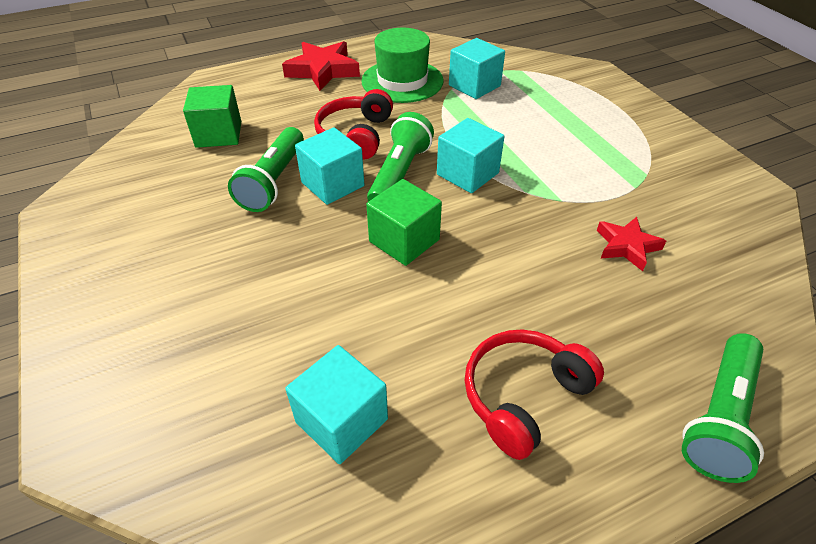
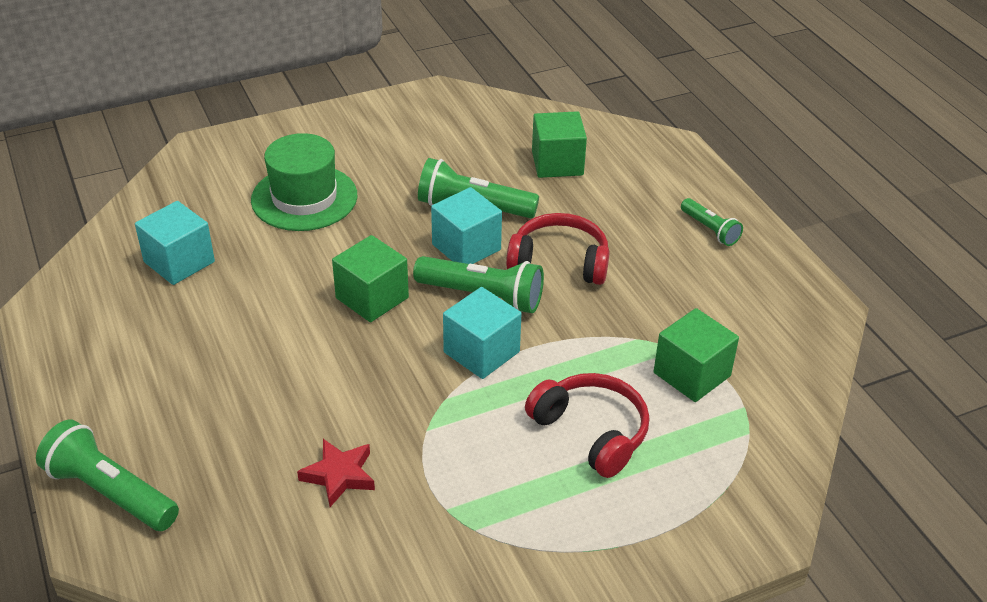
camera: 90 degrees right, 5 degrees down
(323, 71) = (710, 230): red star -> green flashlight
(402, 81) = (694, 302): green hat -> green hat (304, 198)
(474, 86) = (692, 374): turquoise cube -> green cube
(523, 396) = (170, 364): red headphones -> red headphones (591, 432)

